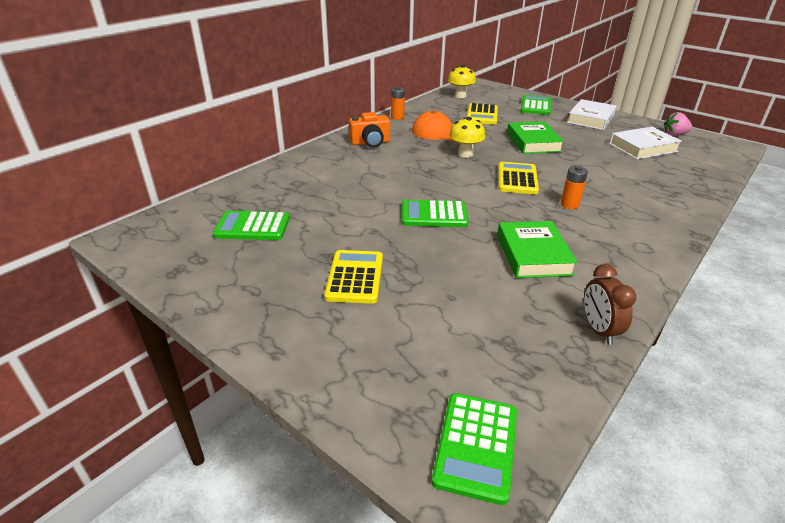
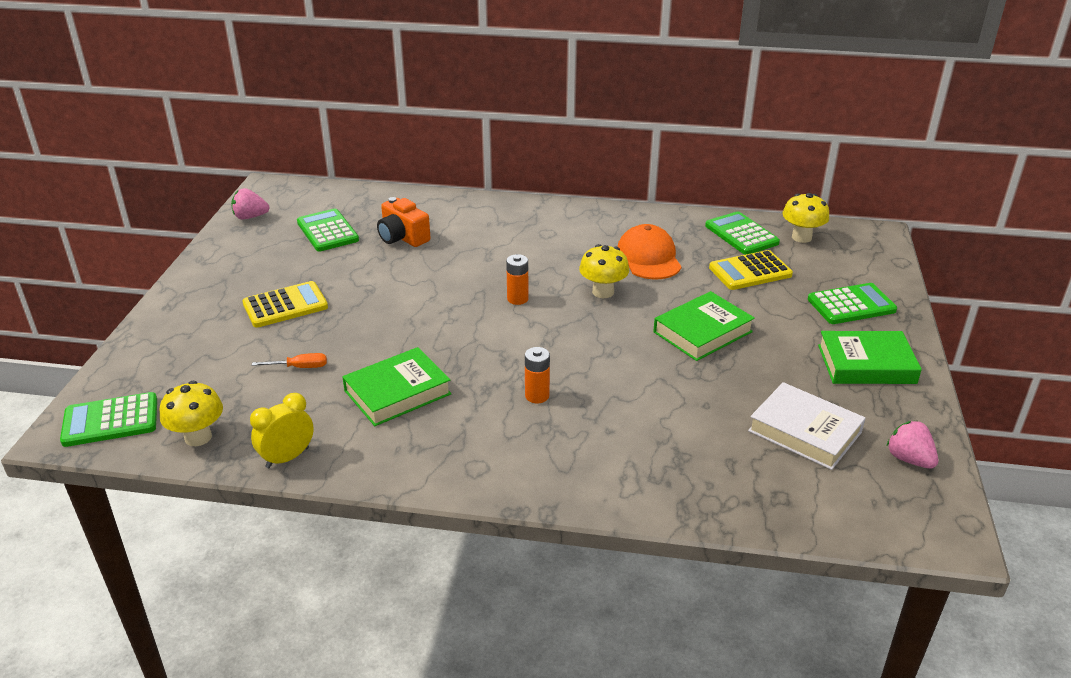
camera: 60 degrees right, 0 degrees up
(163, 260) = (250, 217): none -> pink strawberry
(370, 143) = (563, 226): orange camera -> orange camera (403, 237)
(397, 117) = (658, 218): orange battery -> orange battery (517, 299)
(434, 215) = (430, 313): green calculator -> green calculator (741, 234)
(464, 292) = (300, 367): none -> orange screwdriver
(517, 179) = (570, 344): yellow calculator -> none
(542, 380) = (198, 437): none -> yellow mushroom
(591, 119) = (866, 364): white book -> green book
(598, 330) = (287, 458): brown clock -> yellow clock

